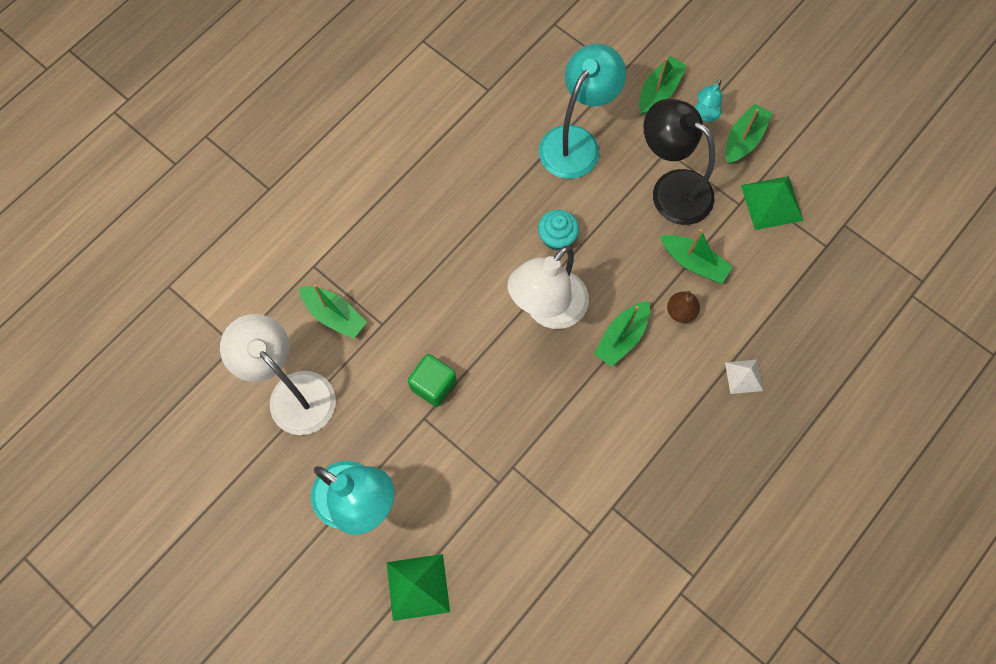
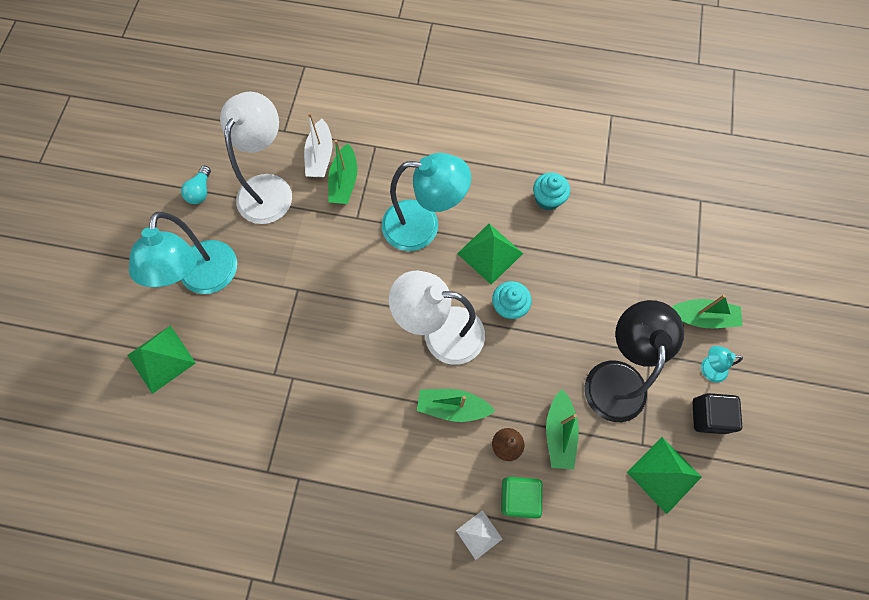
camera: 60 degrees right, 0 degrees up
(250, 463) = (200, 191): none -> turquoise light bulb
(289, 324) = (320, 156): none -> white boat
(433, 385) = (328, 281): green cube -> green cube (519, 497)
(473, 144) = (548, 199): none -> turquoise cupcake
(495, 224) = (490, 253): none -> green pyramid
(576, 142) = (605, 275): turquoise lamp -> turquoise lamp (423, 226)
(743, 139) = (708, 416): green boat -> black cube

